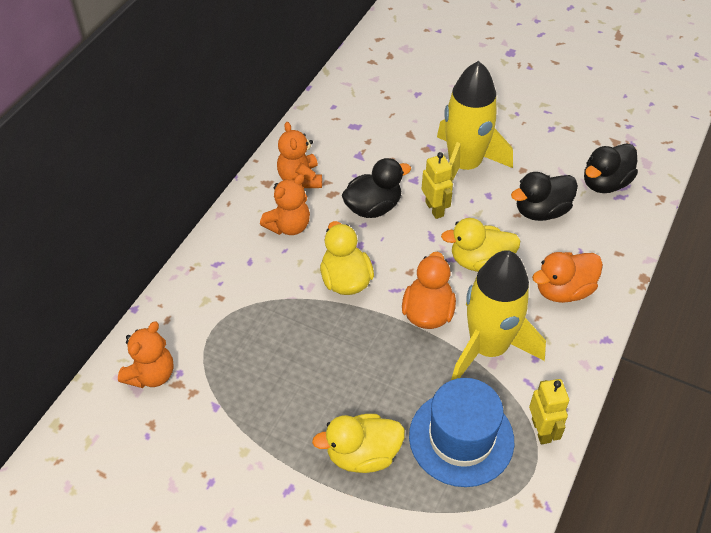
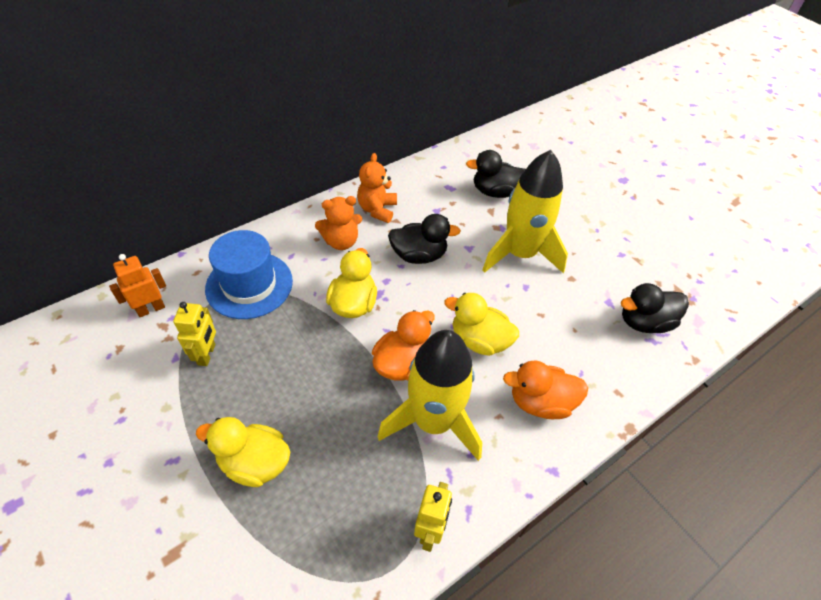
camera: 25 degrees right, 0 degrees up
(151, 374) = (151, 309): orange teddy bear -> orange robot
(434, 209) = (470, 278): yellow robot -> yellow robot (207, 354)
(461, 438) = (350, 495): blue hat -> blue hat (249, 285)
(541, 211) = (565, 321): black duck -> black duck (495, 192)

